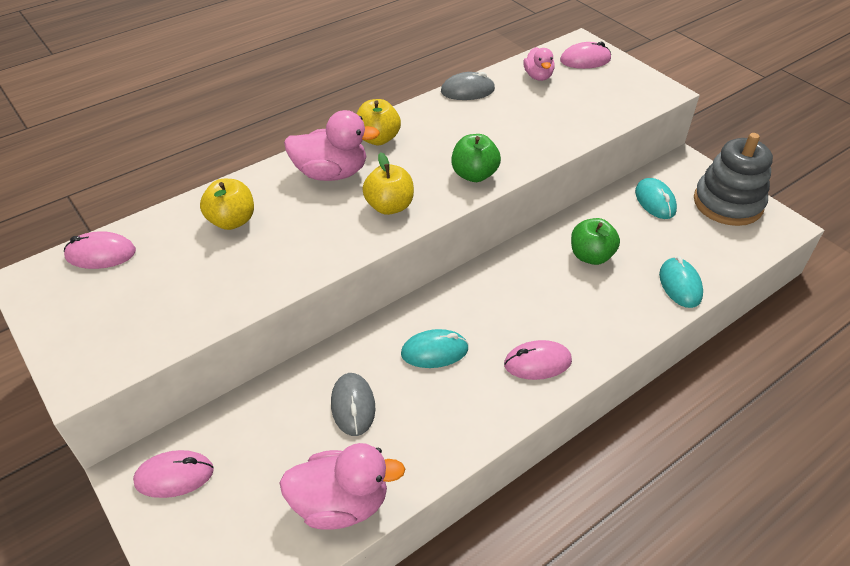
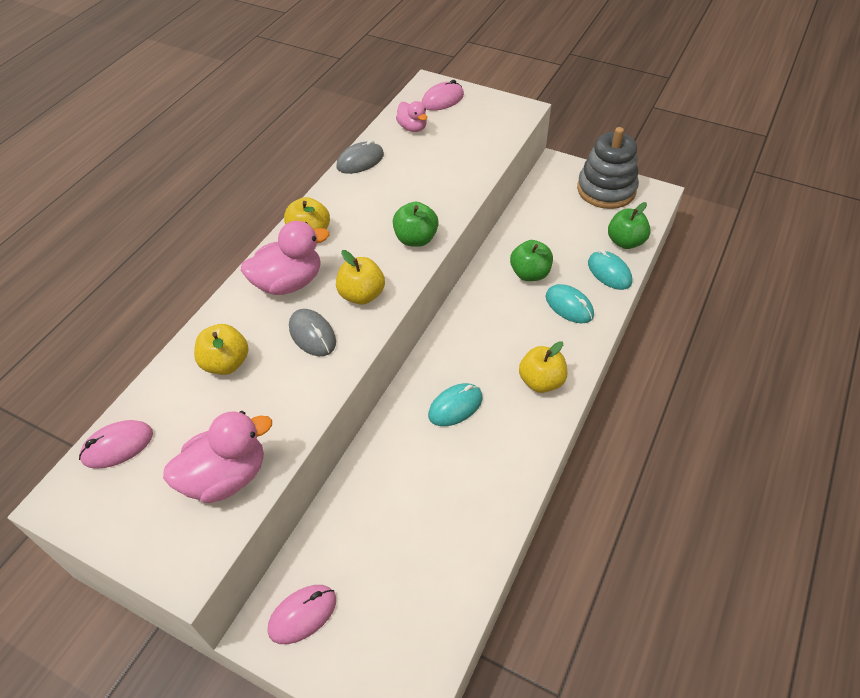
camera: 25 degrees left, 5 degrees up
(341, 503) = (459, 568): pink duck -> pink duck (226, 476)
(353, 406) = (417, 482): grey mouse -> grey mouse (312, 335)
(537, 362) = (541, 381): pink mouse -> yellow apple
(655, 201) = (552, 207): turquoise mouse -> turquoise mouse (569, 306)
(718, 261) = (625, 242): none -> green apple

